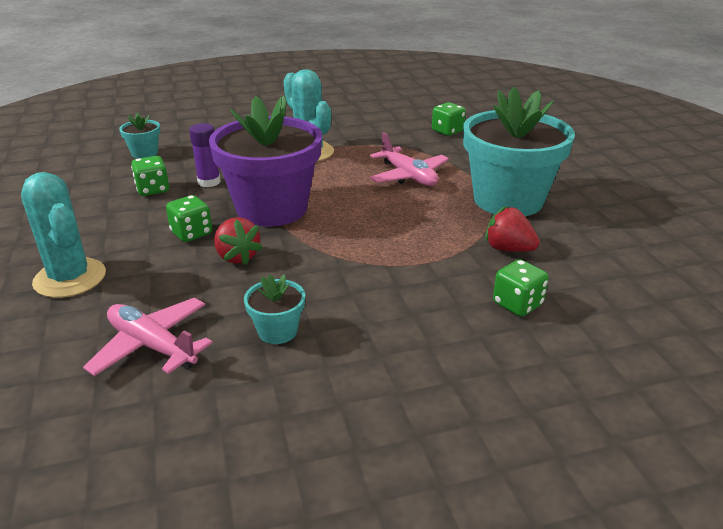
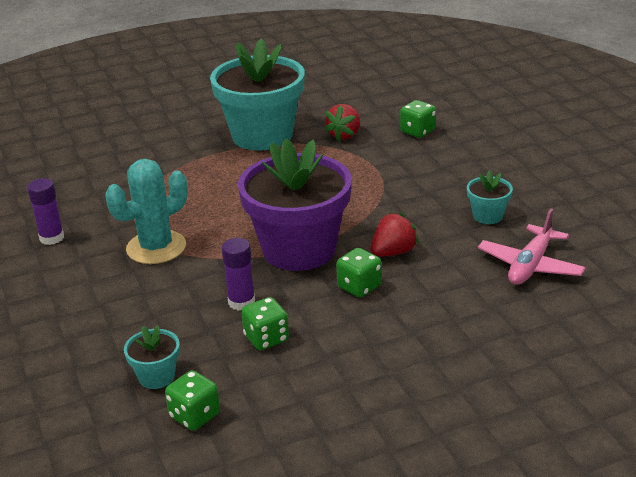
camera: 95 degrees left, 0 degrees up
(70, 278) = (460, 338): turquoise cactus -> none
(342, 119) = (52, 238): none -> purple glue stick
(408, 176) = (217, 183): pink plane -> none
(447, 131) = (100, 168): green dice -> green dice (194, 416)

